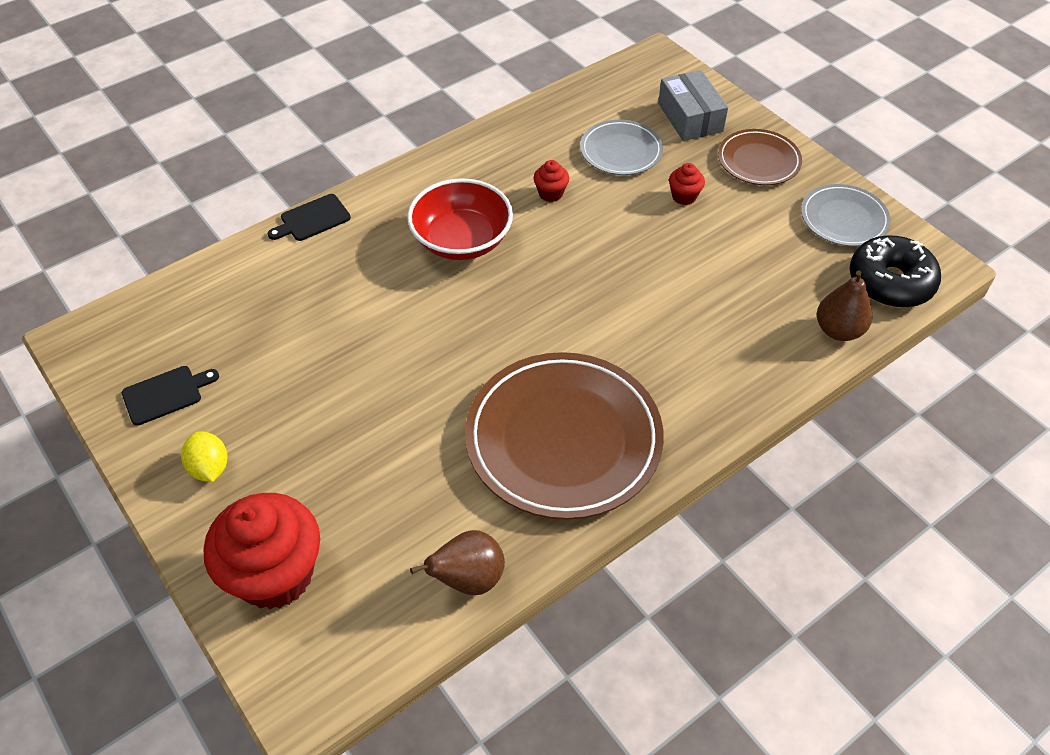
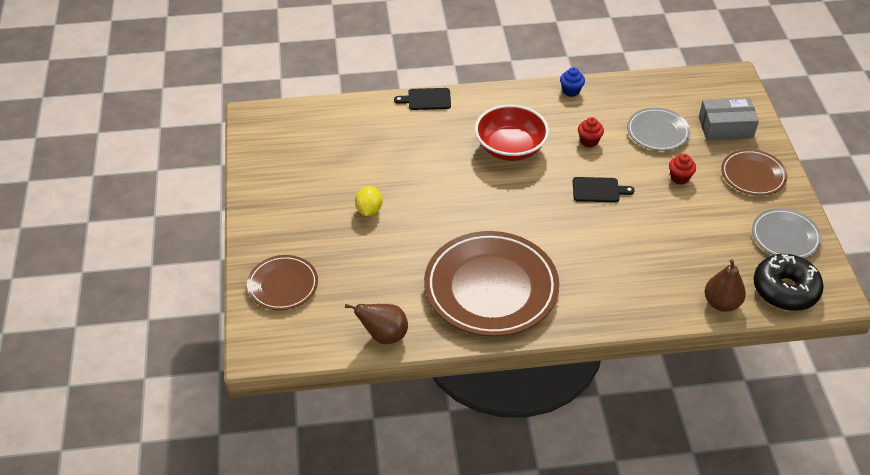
camera: 30 degrees right, 5 degrees down
(166, 394) = (283, 166): black cutting board -> black cutting board (598, 190)
(209, 468) = (282, 215): yellow lemon -> yellow lemon (369, 210)
(275, 574) = (283, 285): red cupcake -> brown plate
(487, 140) = (571, 91): none -> blue cupcake
(690, 117) = (725, 128): grey box -> grey box turned 75 degrees clockwise

